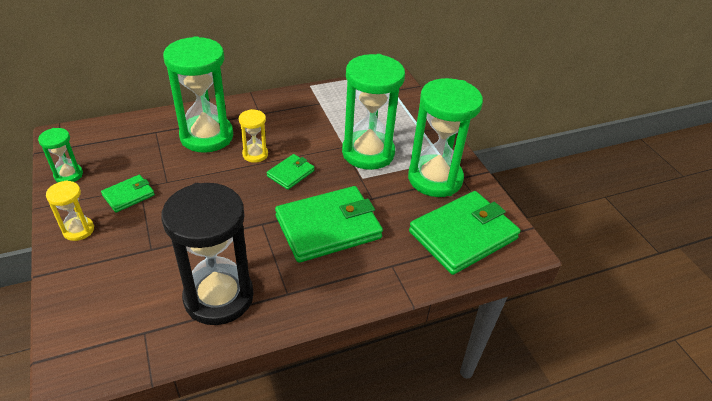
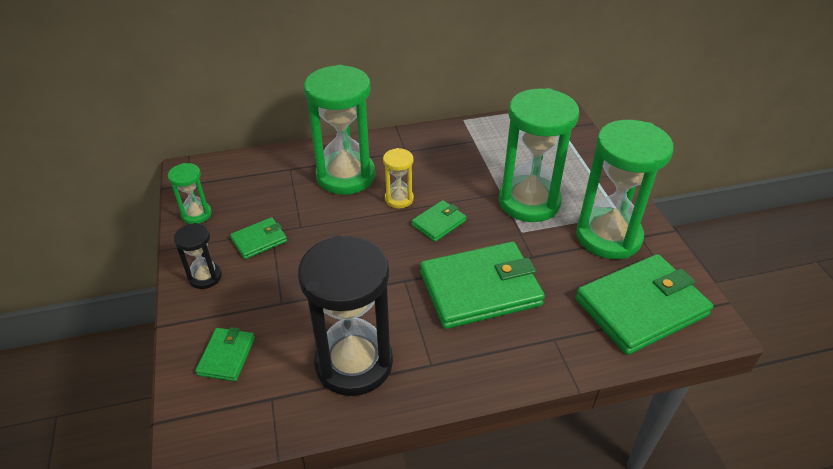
camera: 10 degrees right, 0 degrees up
(78, 230) = (205, 277): yellow hourglass -> black hourglass
(101, 298) = (226, 356): none -> green wallet

